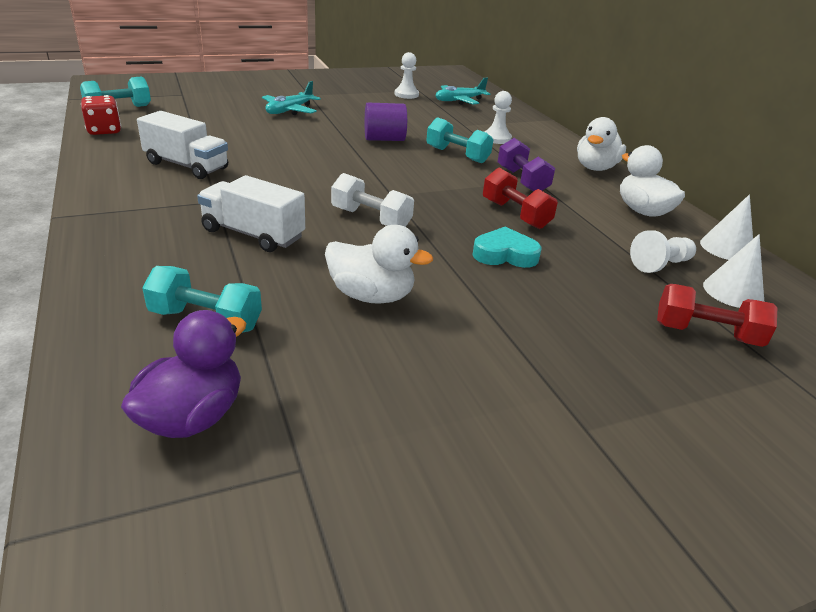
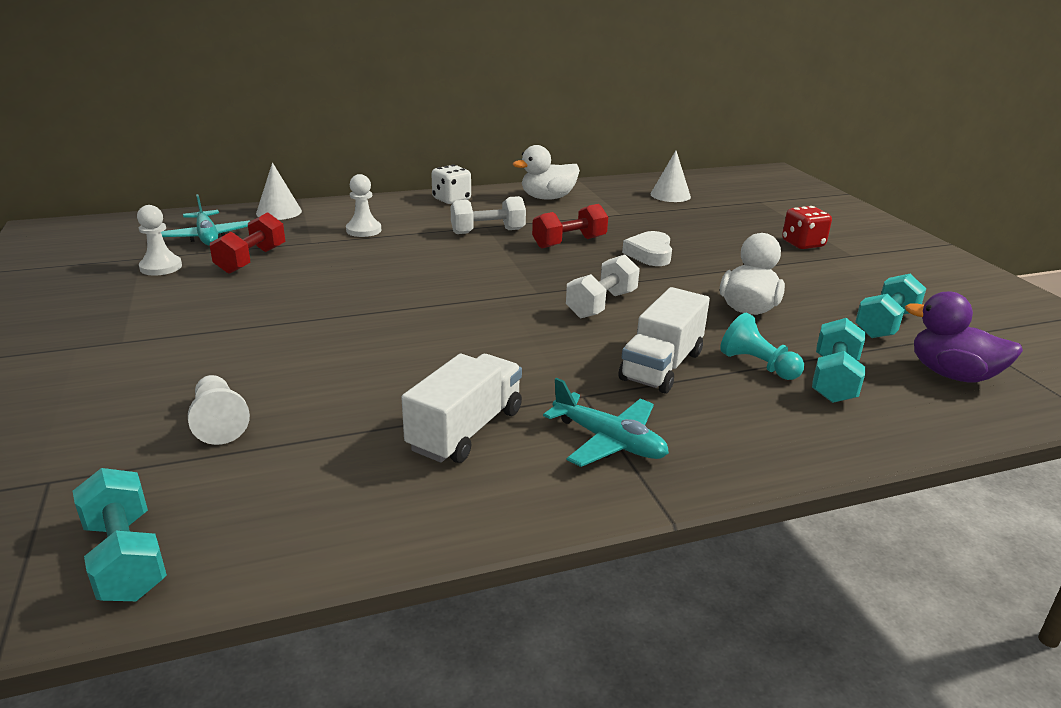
camera: 85 degrees left, 5 degrees down
(104, 131) = (283, 548): red dice -> red dice (803, 244)
(245, 280) = (757, 365): none -> turquoise pawn
(289, 111) = (212, 356): turquoise plane -> turquoise plane (609, 441)
(384, 139) = (360, 289): purple cylinder -> none
(457, 155) = (417, 253): turquoise dumbbell -> turquoise dumbbell (885, 324)
(505, 254) = (650, 254): turquoise heart -> white heart
(522, 180) = (488, 231): purple dumbbell -> white dumbbell
(595, 168) = (451, 200): white duck -> white dice
(660, 264) = (641, 207): white pawn -> white pawn (219, 422)
(706, 334) = (729, 211): red dumbbell -> red dumbbell (251, 260)
(727, 248) = (605, 185): white cone -> white cone (279, 212)

